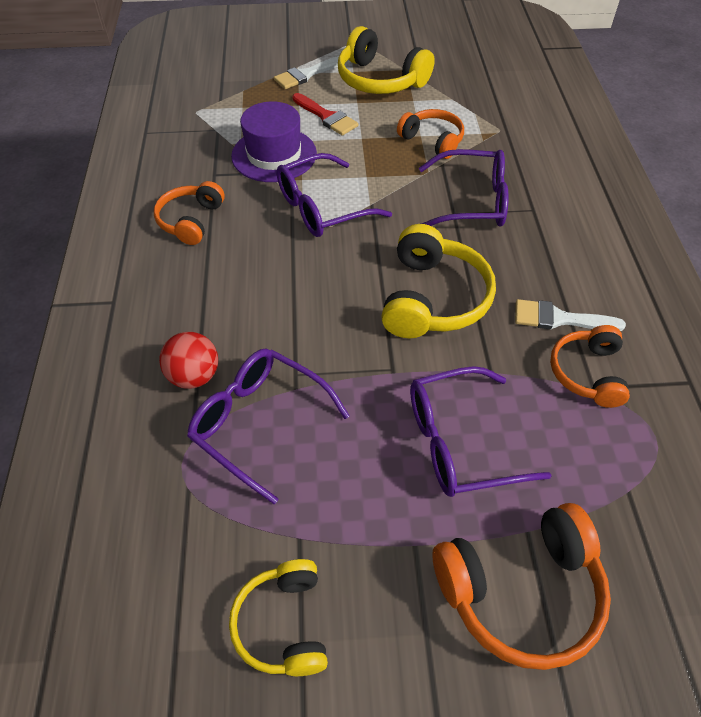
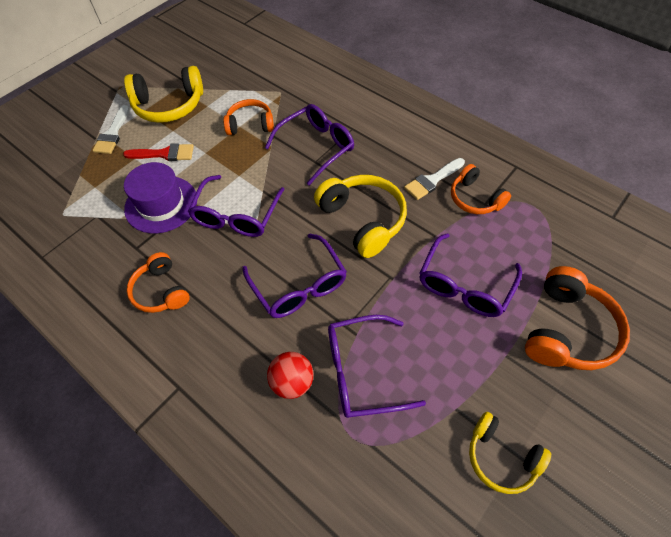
camera: 45 degrees left, 5 degrees up
(300, 305) = (298, 285): none -> purple glasses

